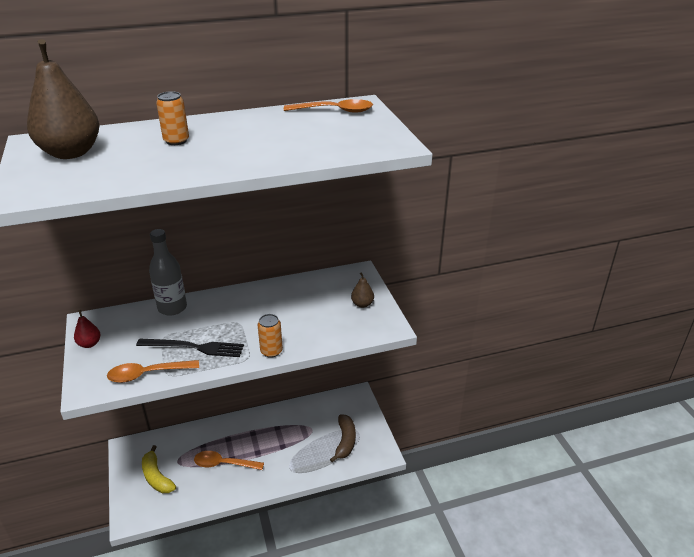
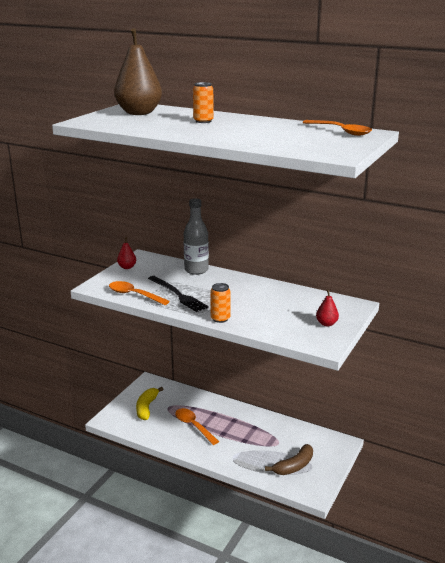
camera: 45 degrees right, 10 degrees down
(362, 304) = (326, 324): brown pear -> red pear

